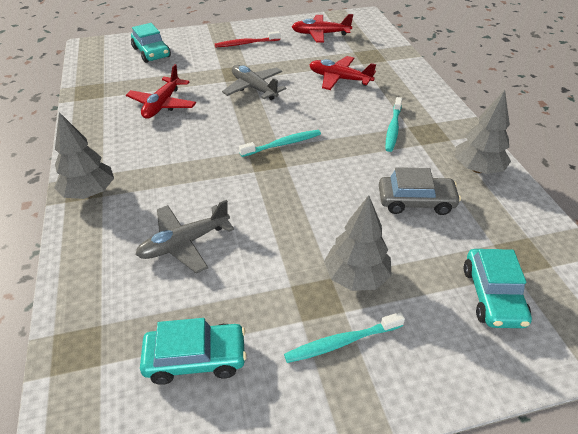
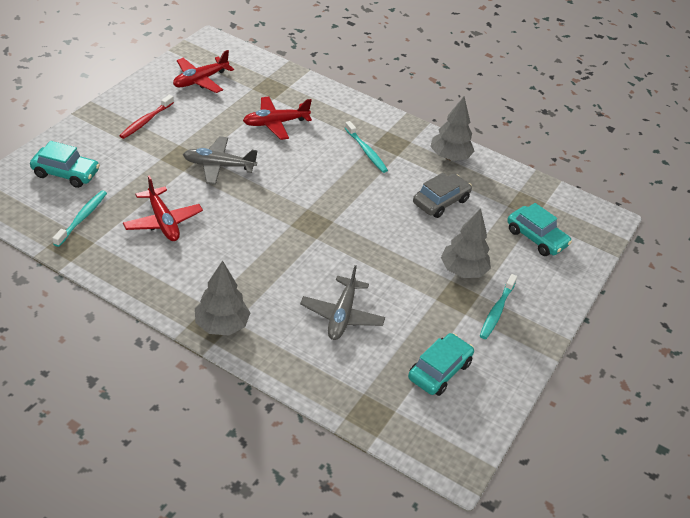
camera: 50 degrees left, 0 degrees up
(283, 144) = (308, 205): turquoise toothbrush -> turquoise toothbrush (82, 218)

